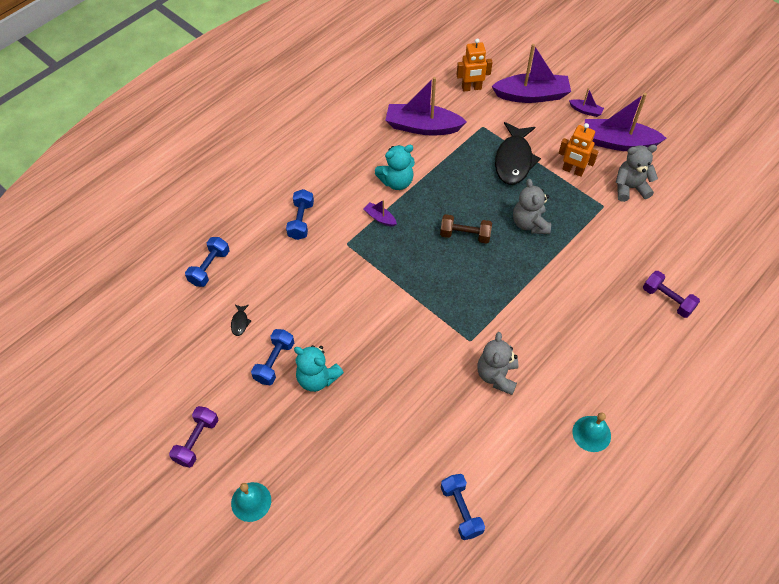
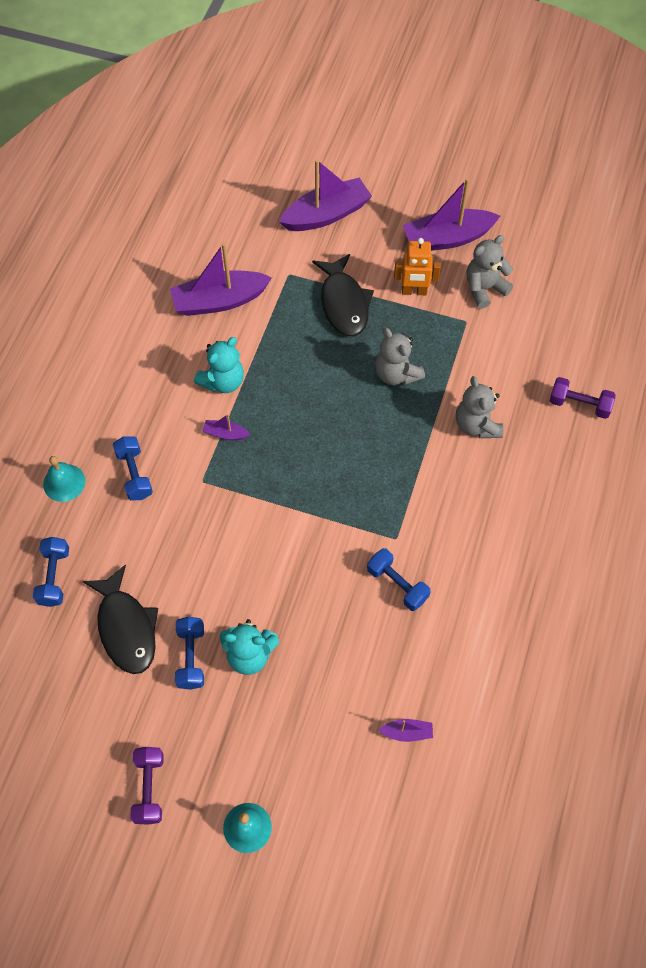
camera: 25 degrees left, 5 degrees up
(240, 322) = (126, 628): black fish -> black fish, size x2.50
(461, 510) = (475, 731): blue dumbbell -> blue dumbbell (397, 584)
(465, 235) = (332, 416): brown dumbbell -> none
(471, 88) = (253, 230): orange robot -> none
(497, 375) = (443, 566): grey teddy bear -> grey teddy bear (476, 425)
(585, 111) = (395, 212): purple boat -> purple boat (407, 732)
(591, 433) = (568, 587): turquoise bell -> turquoise bell (64, 482)

